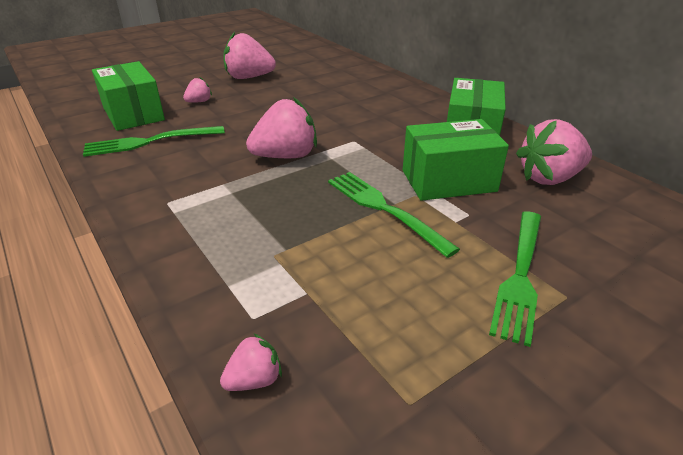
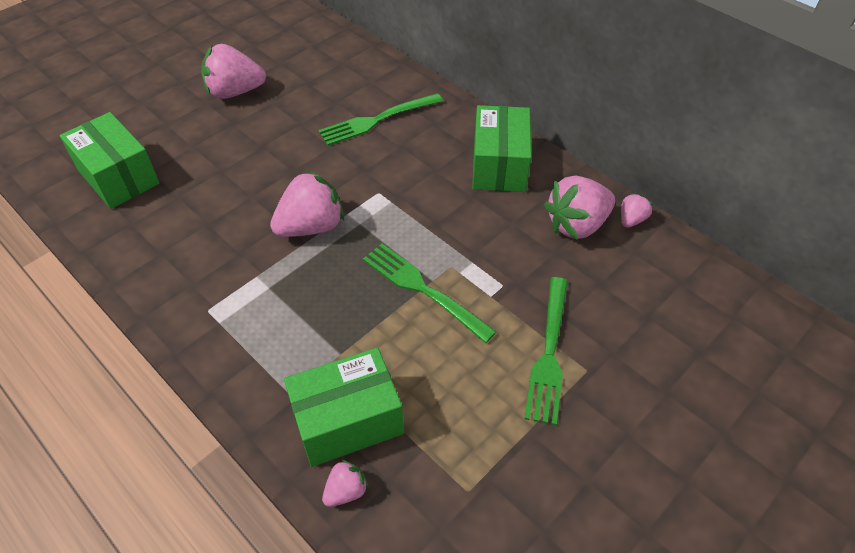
camera: 10 degrees left, 15 degrees up
(150, 142) = (156, 222): green fork -> green fork (377, 120)
(199, 102) = (189, 145): pink strawberry -> pink strawberry (631, 220)
(448, 181) = (481, 242): green box -> green box (347, 420)

